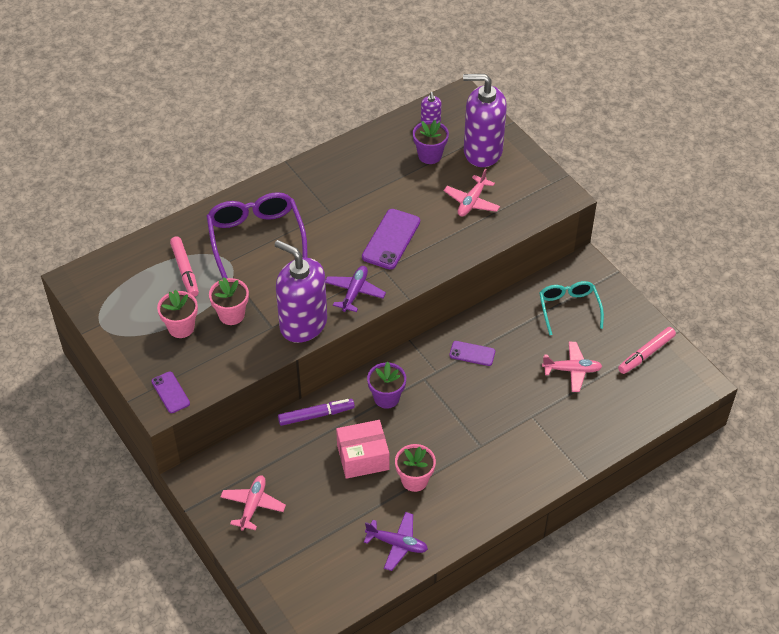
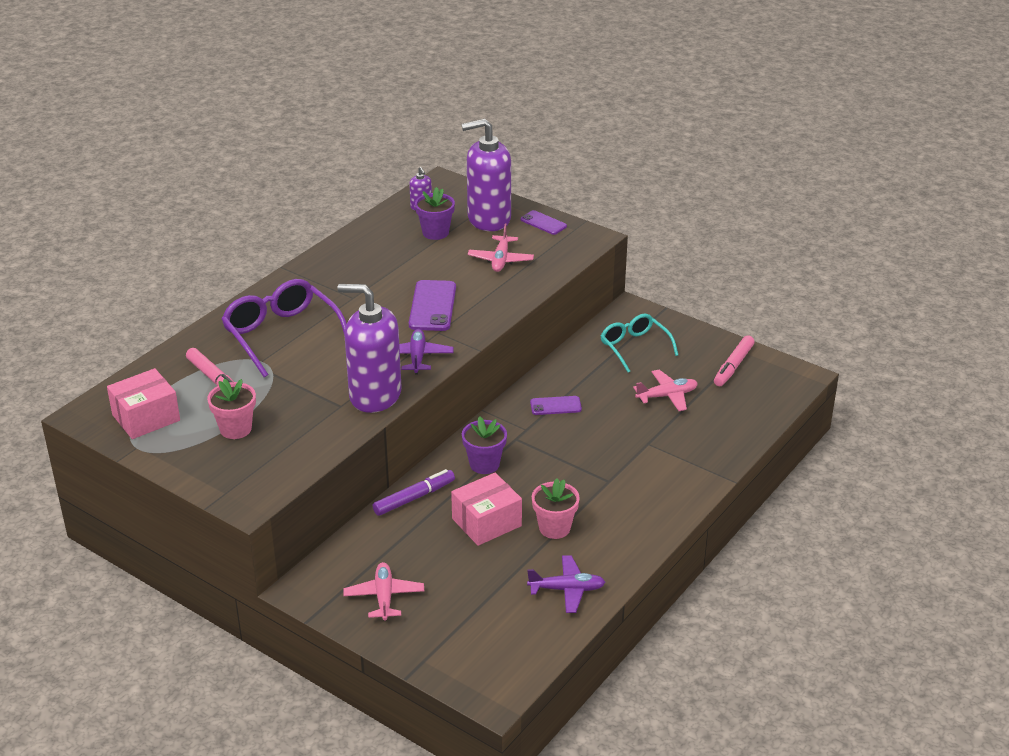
camera: 20 degrees left, 15 degrees down
(118, 296) = (146, 418): none -> pink box
(170, 392) = (253, 488): purple phone -> purple phone (543, 223)
(231, 315) = (289, 405): pink flower pot -> none

